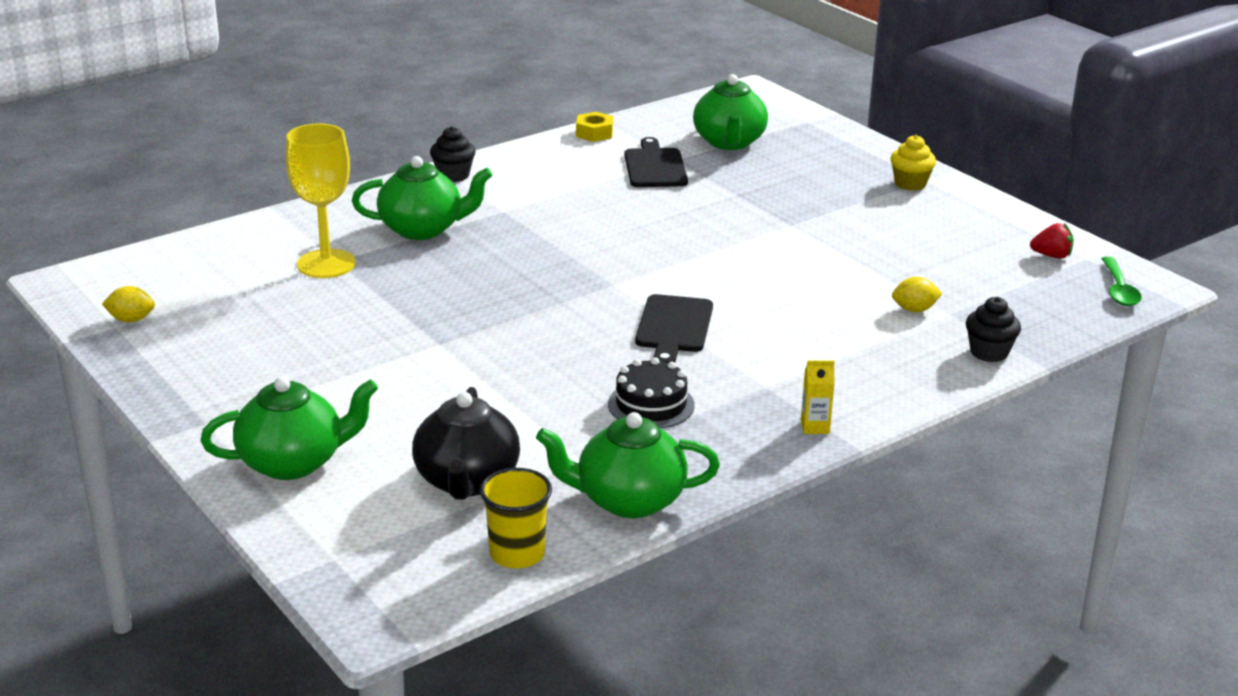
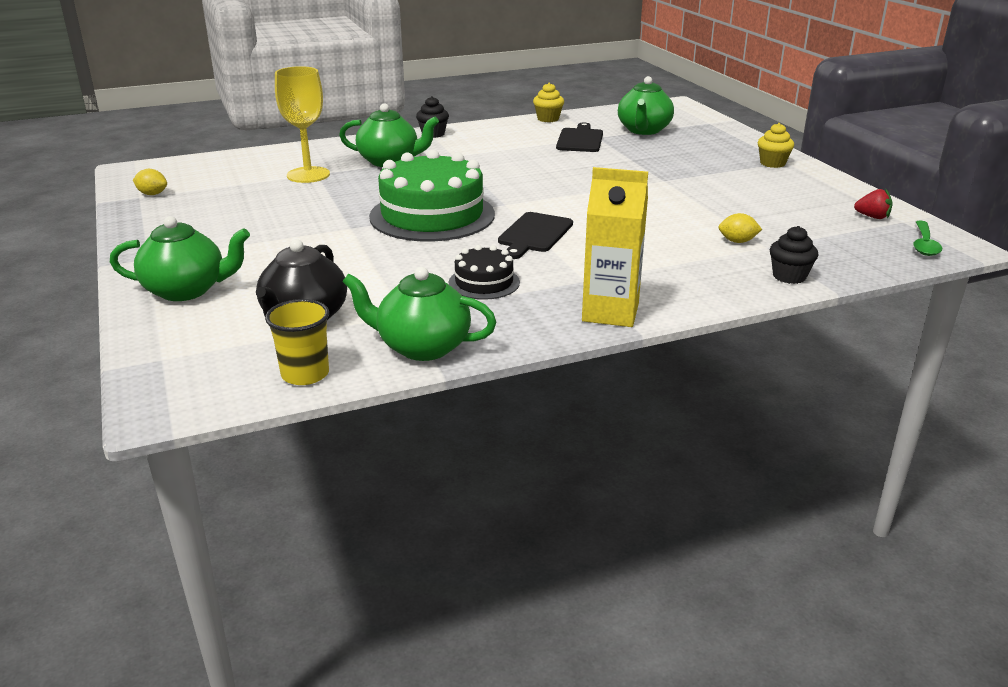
camera: 15 degrees right, 0 degrees up
(531, 312) = (432, 215): none -> green cake
(594, 133) = (548, 119): yellow nut -> yellow cupcake
(815, 427) = (610, 312): yellow carton -> yellow carton, size x2.25

